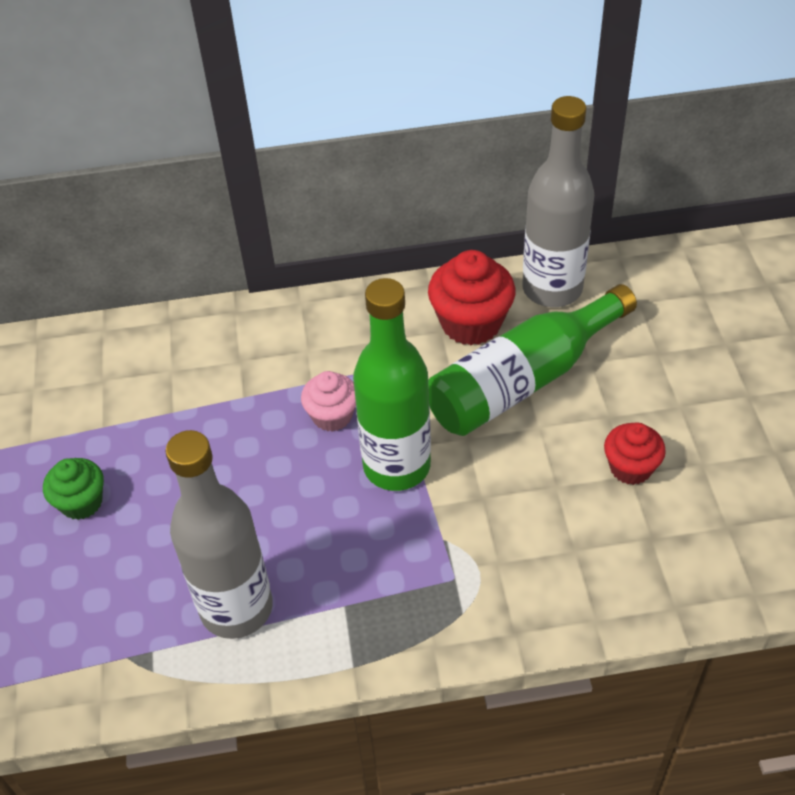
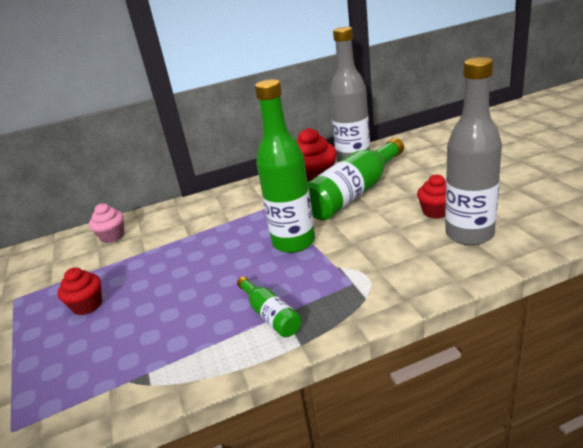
camera: 10 degrees left, 20 degrees down
(81, 502) = (87, 305): green cupcake -> red cupcake
(236, 608) = (206, 333): grey bottle -> grey bottle (469, 234)
(327, 603) = (270, 315): none -> green bottle
(332, 416) = (246, 231): pink cupcake -> pink cupcake (112, 236)

